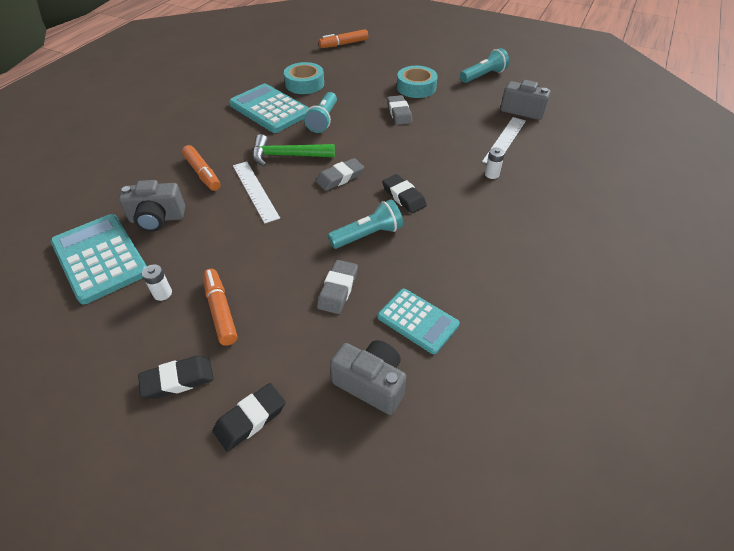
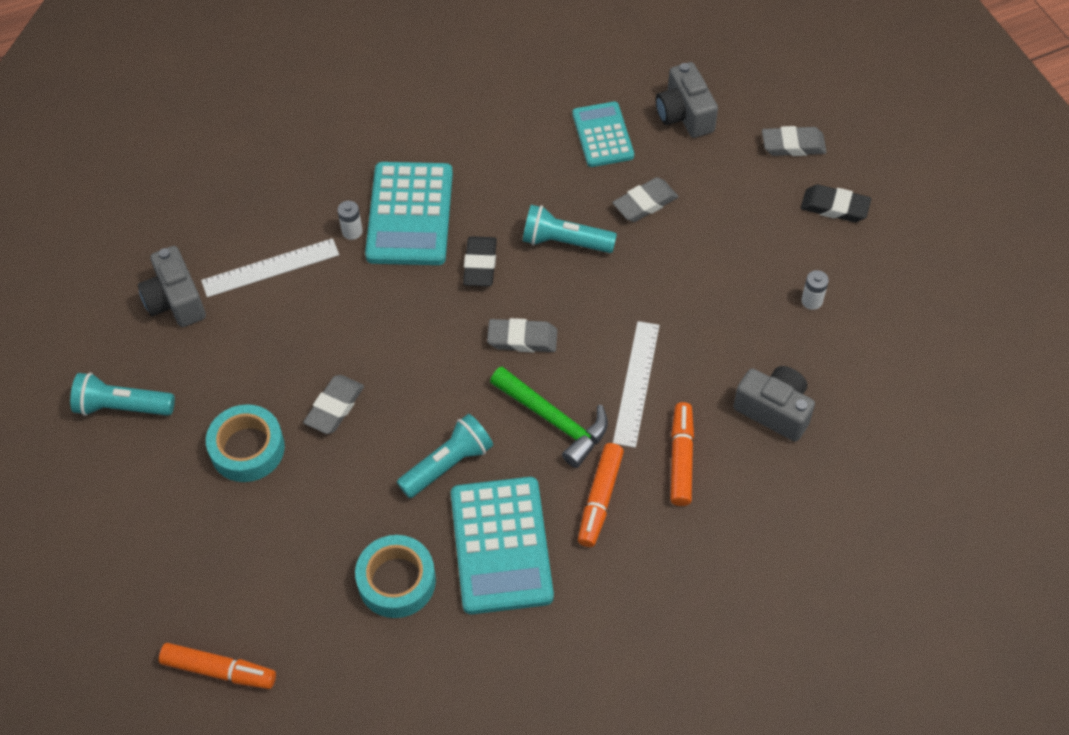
camera: 140 degrees left, 10 degrees up
(100, 258) = (859, 388): turquoise calculator -> turquoise calculator (410, 214)
(220, 310) = (766, 248): orange marker -> orange marker (600, 499)
(250, 419) = (793, 145): black eraser -> grey eraser

